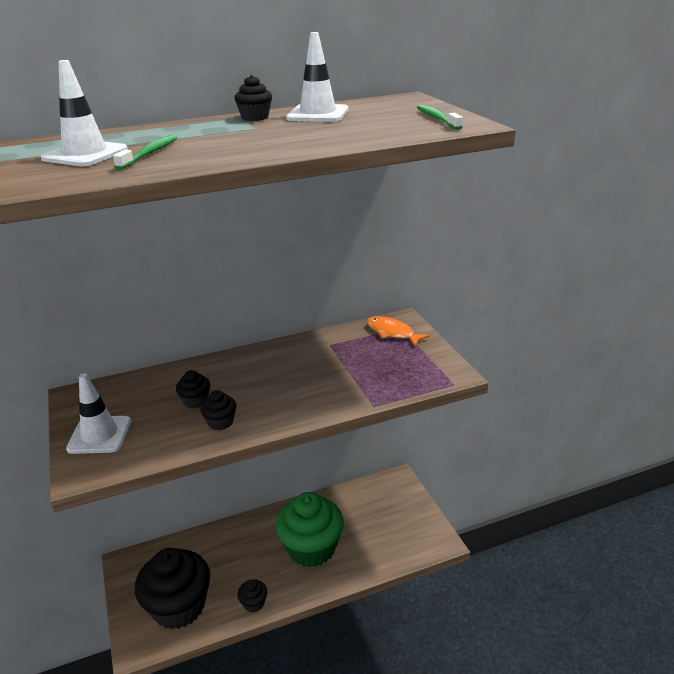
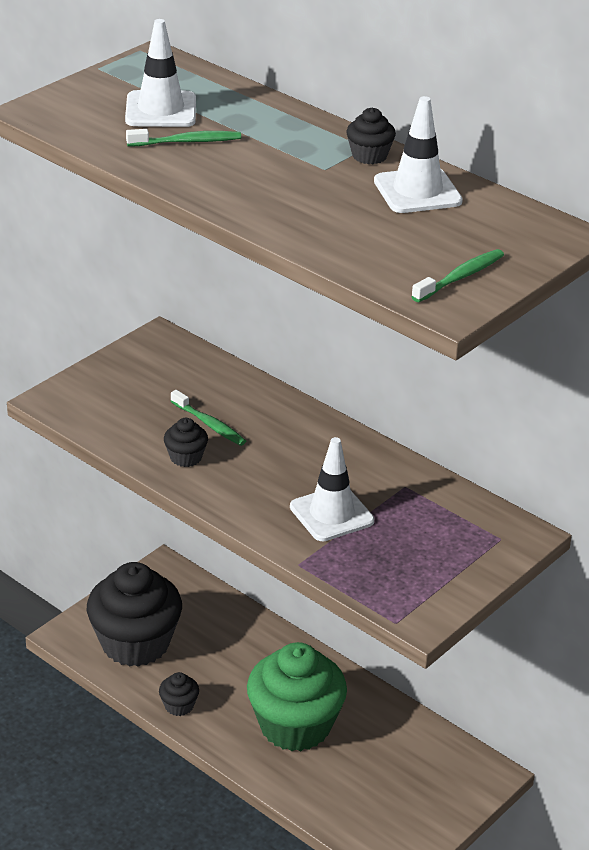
camera: 60 degrees right, 5 degrees up
(99, 435) = (110, 386): white traffic cone -> white traffic cone (331, 514)
(195, 401) = (209, 424): black cupcake -> green toothbrush
(392, 333) = (480, 534): orange fish -> none

